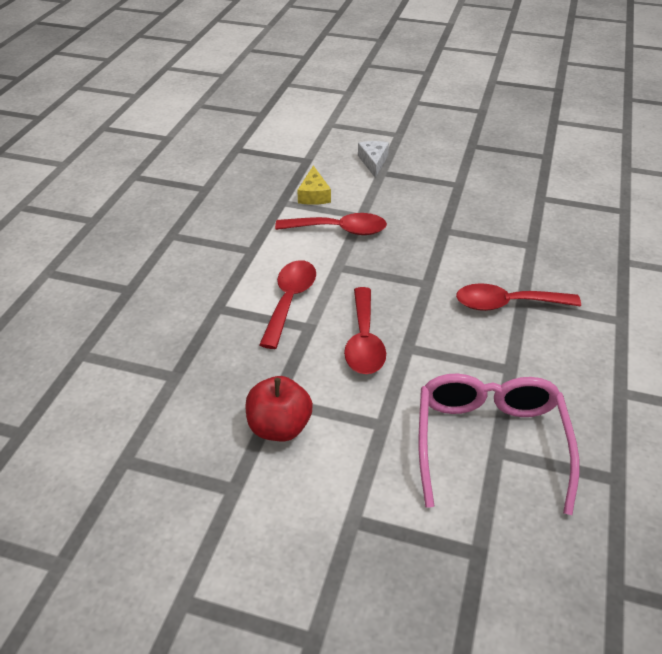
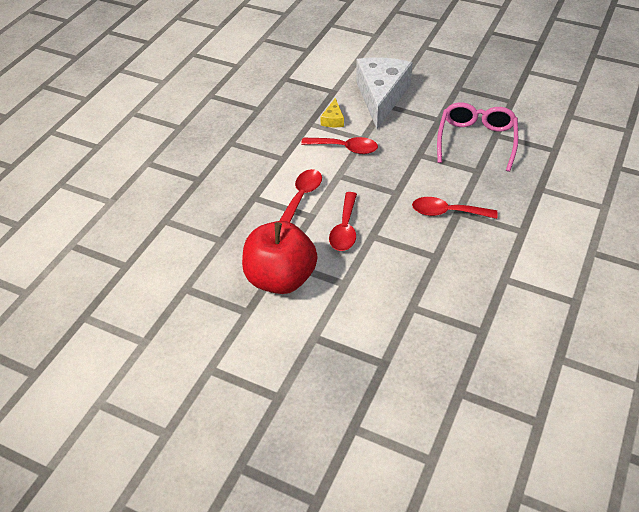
camera: 10 degrees right, 5 degrees up
(279, 427) = (280, 278): red apple -> red apple, size x1.79
(373, 162) = (381, 96): white cheese -> white cheese, size x2.47
(489, 443) = (409, 301): pink glasses -> pink glasses (476, 140)

